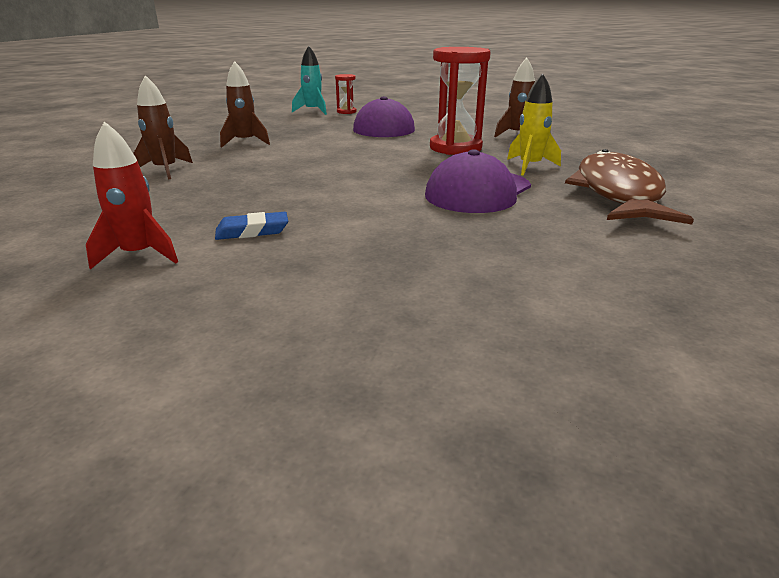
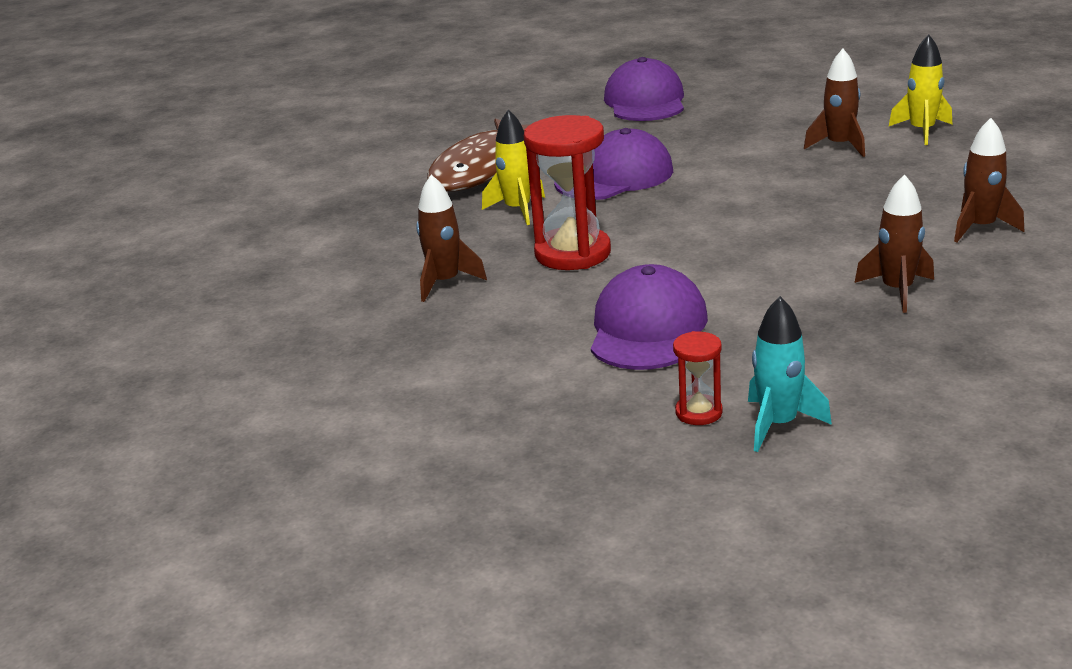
camera: 160 degrees left, 0 degrees up
(139, 255) = (922, 131): red rocket -> yellow rocket
(252, 231) = (839, 146): blue eraser -> brown rocket
(551, 296) = (645, 101): none -> purple cap

